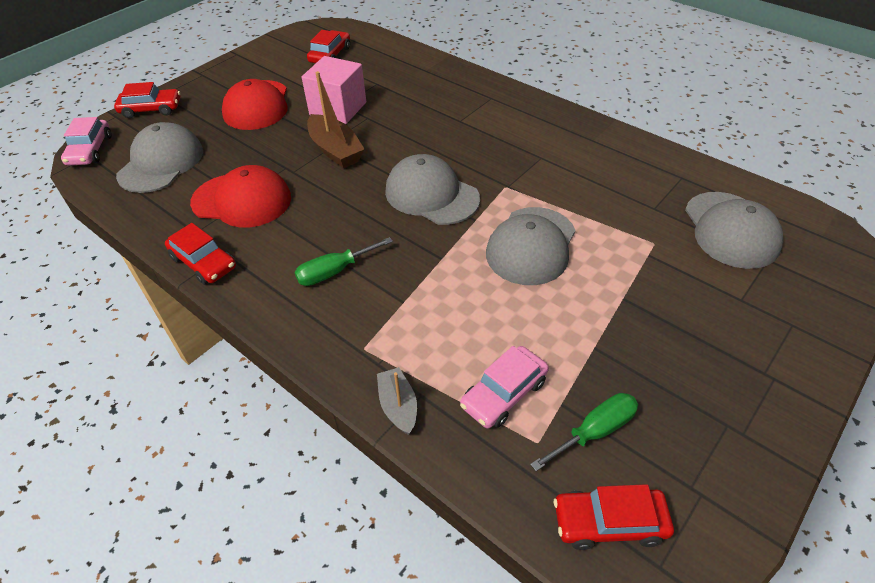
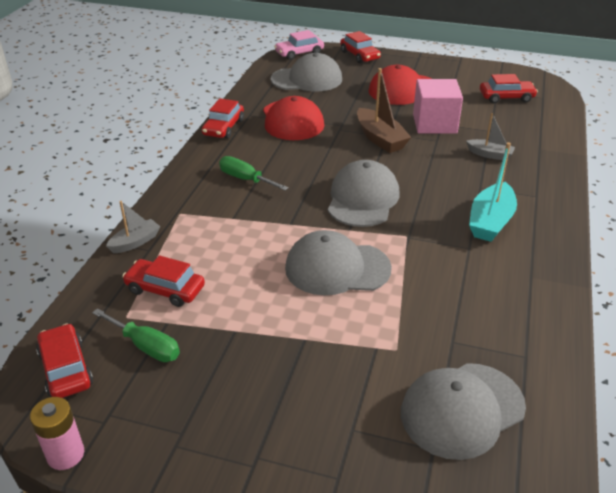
camera: 65 degrees right, 10 degrees down
(335, 150) = (380, 139): brown boat -> brown boat turned 60 degrees counterclockwise
(415, 97) = (490, 154): none -> grey boat
(504, 393) = (165, 289): pink car -> red car
(512, 133) = (490, 221): none -> turquoise boat
(743, 540) = (65, 454): none -> pink battery

